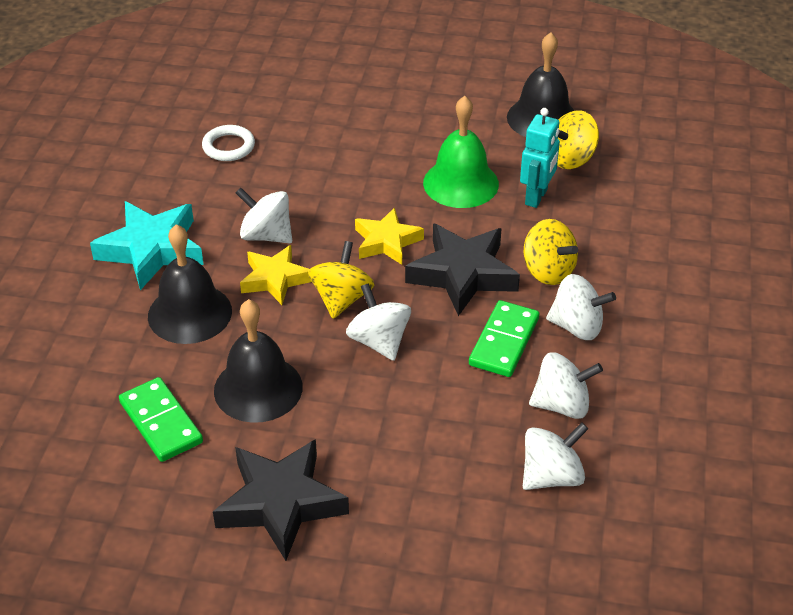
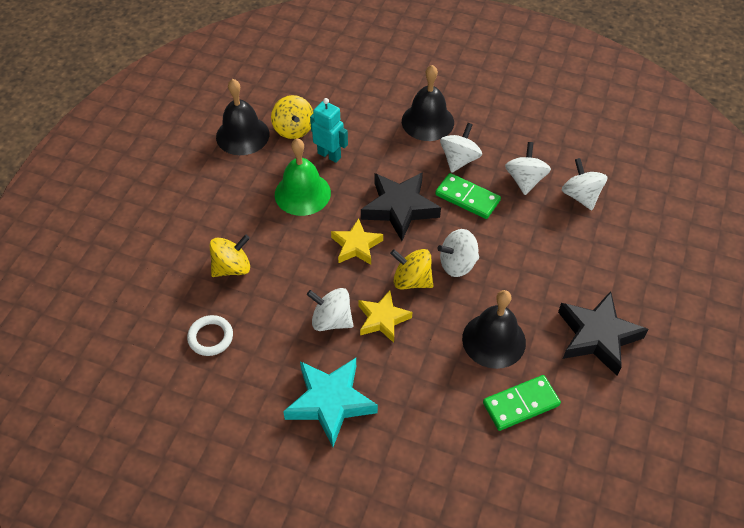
camera: 80 degrees left, 10 degrees up
(190, 313) = (410, 379): black bell -> black bell (427, 121)
(266, 235) = (331, 320): white spinning top -> white spinning top turned 75 degrees clockwise
(548, 271) = (405, 163): yellow spinning top -> yellow spinning top (232, 267)

